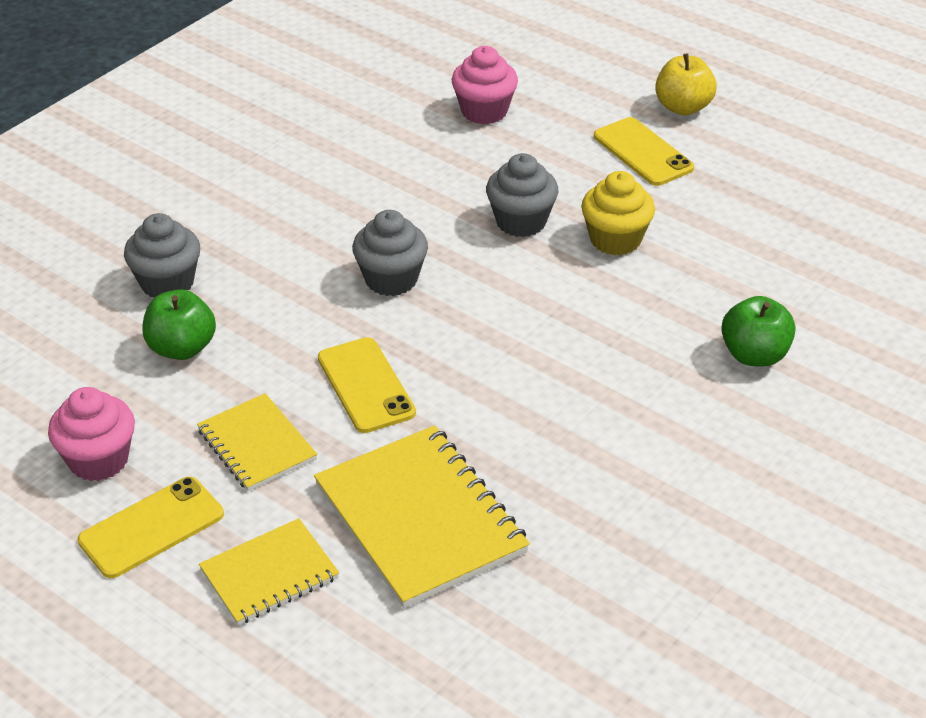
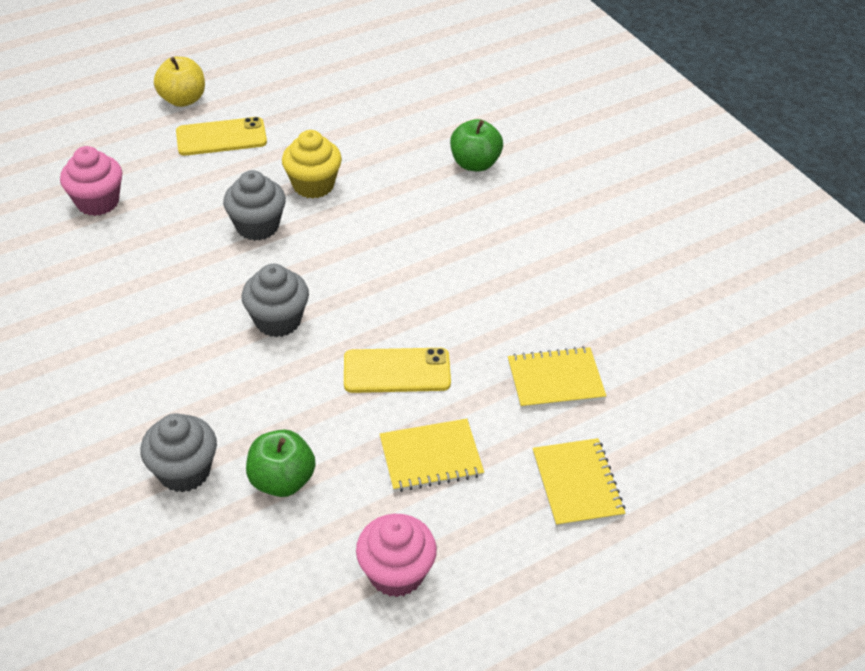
camera: 70 degrees left, 5 degrees up
(151, 528) = (495, 551): yellow phone -> none
(420, 518) = (555, 380): yellow notebook -> yellow notebook, size x0.58

